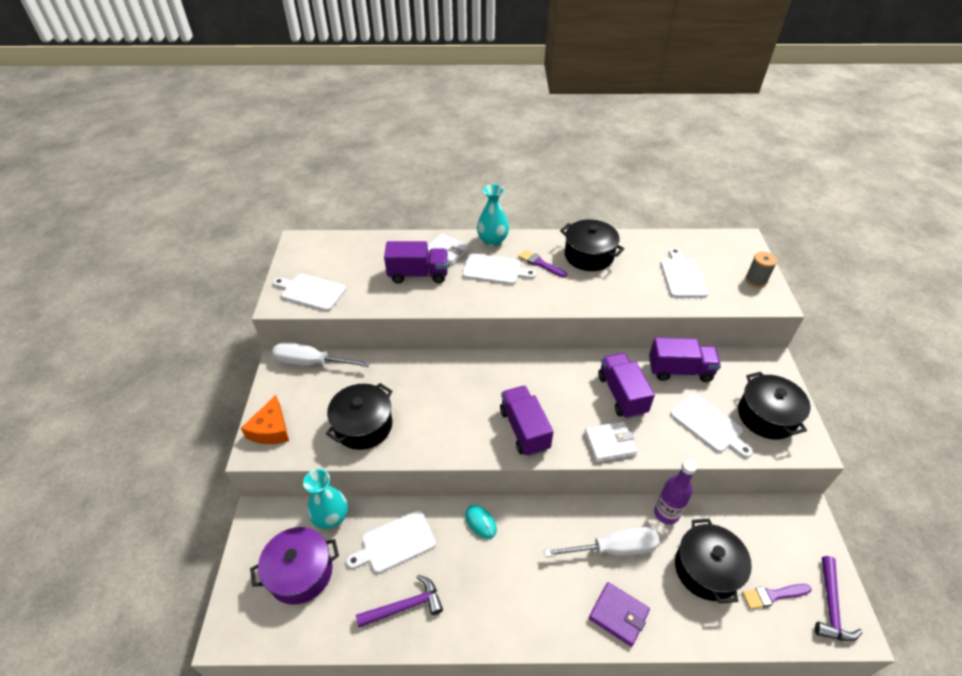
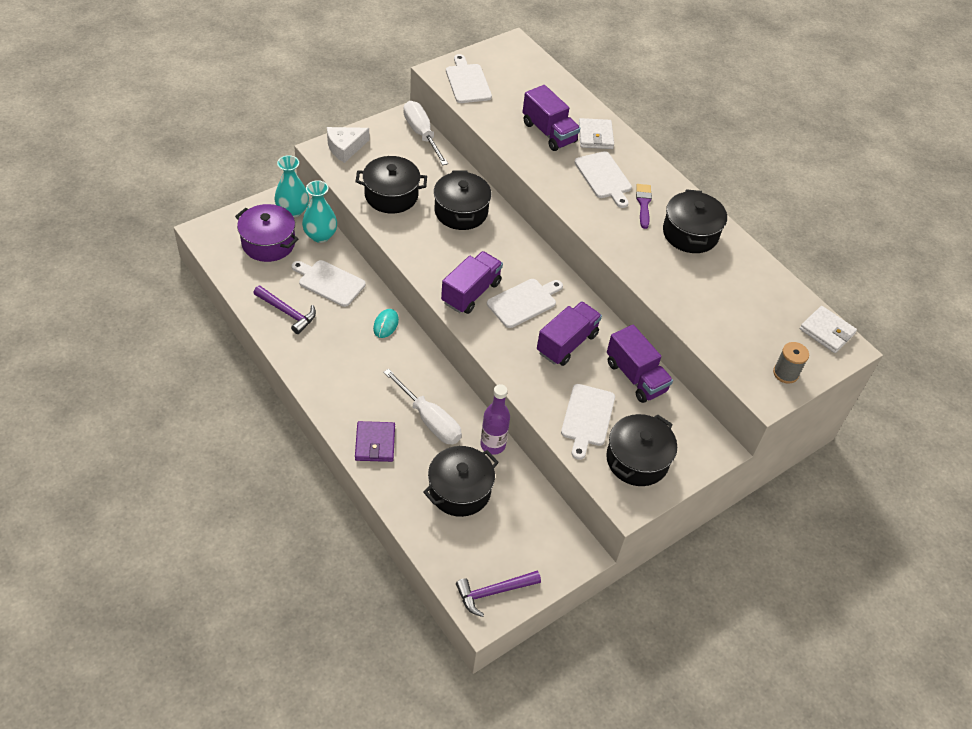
camera: 50 degrees right, 5 degrees up
(271, 429) = (345, 147): orange cheese -> white cheese
(426, 385) = (461, 211): none -> black pot
(492, 241) = (641, 159): turquoise vase -> turquoise vase (293, 210)
(610, 443) = (505, 354): white wallet -> white wallet (827, 331)
(682, 276) = (732, 313): white cutting board -> white cutting board (524, 302)
(773, 595) = (471, 546): purple brush -> none

